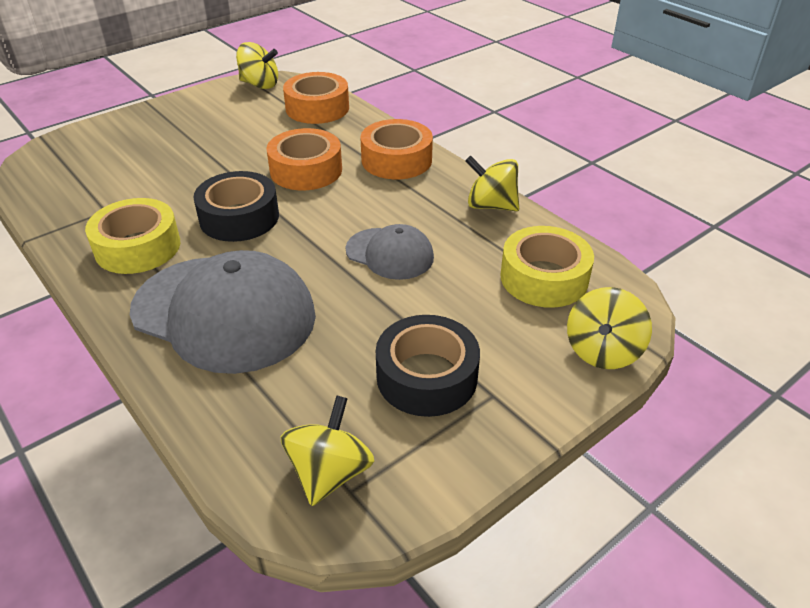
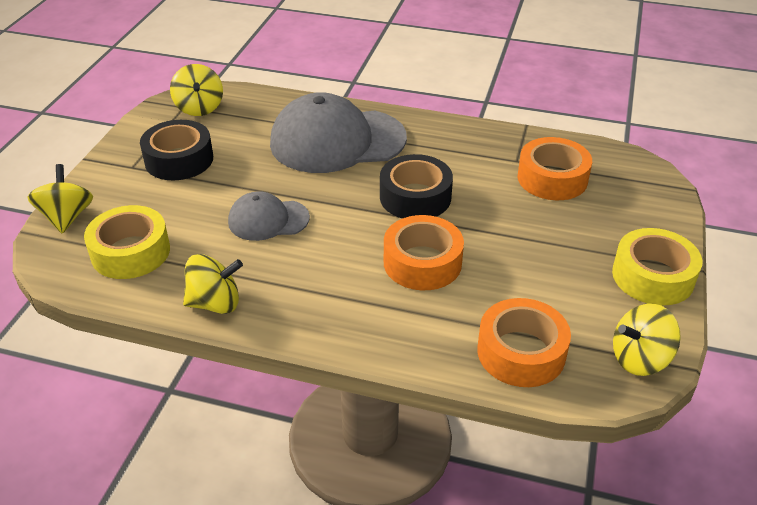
camera: 145 degrees right, 0 degrees up
(138, 247) = (450, 150): yellow tape -> yellow tape (653, 276)
(396, 160) = (352, 316): orange tape -> orange tape (552, 178)

